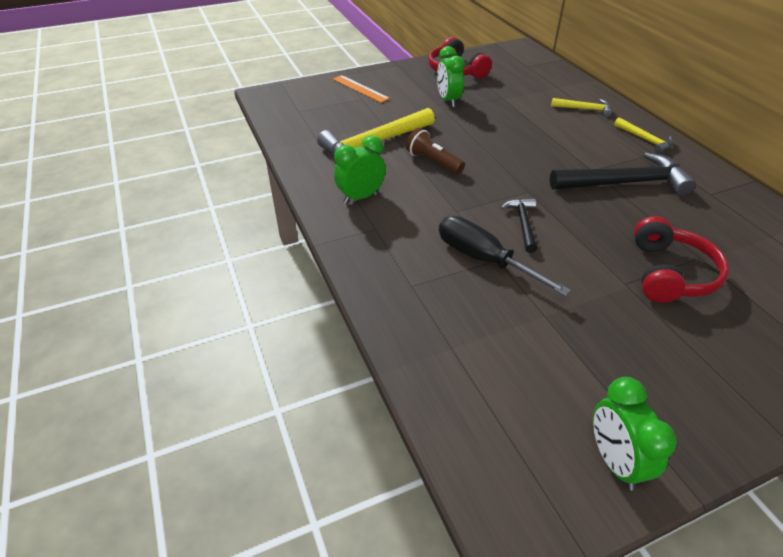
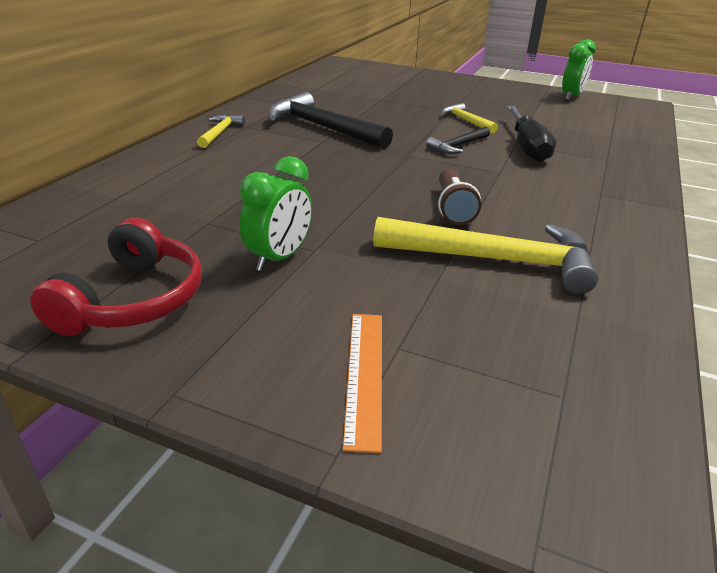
camera: 135 degrees left, 10 degrees down
(361, 197) = (588, 219): green clock -> none
(584, 109) = (177, 168): yellow hammer -> yellow hammer (466, 121)
(670, 273) = (415, 103): red headphones -> none

